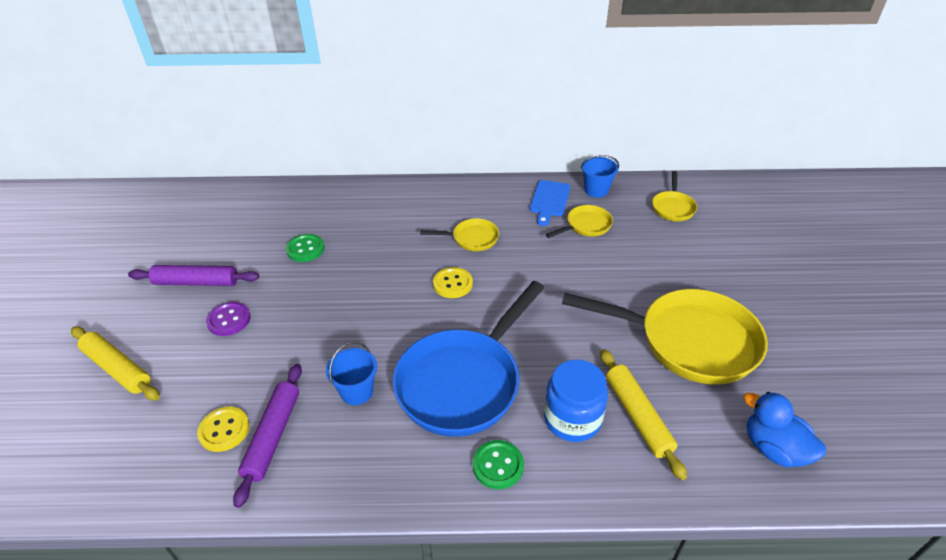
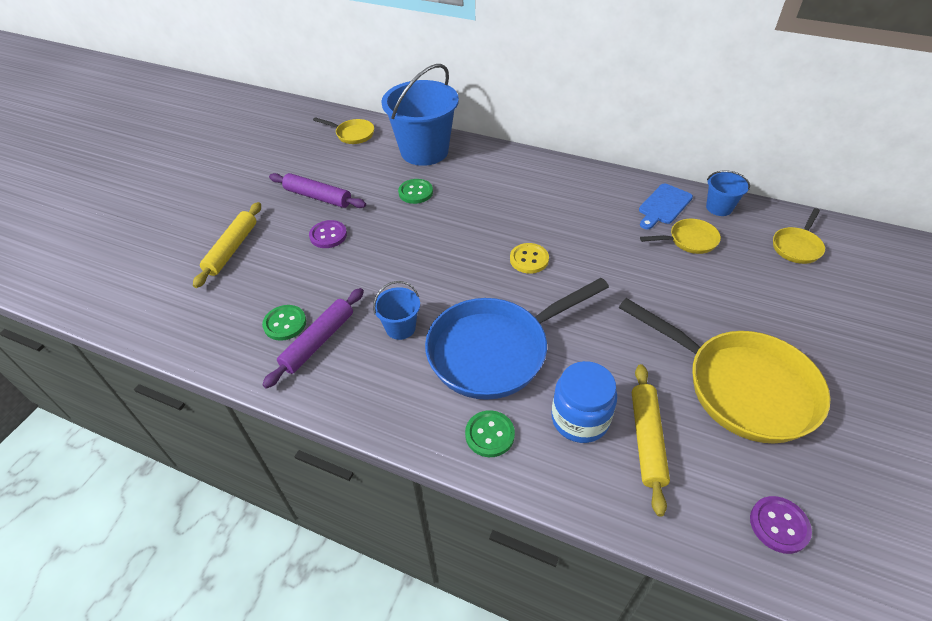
camera: 25 degrees right, 5 degrees up
(118, 368) = (232, 249): yellow rolling pin -> yellow rolling pin turned 45 degrees clockwise
(224, 430) = (285, 324): yellow button -> green button
(294, 205) = (424, 151): none -> blue bucket
(472, 238) = (567, 222): yellow pan -> yellow pan (353, 134)
(774, 448) = (779, 525): blue duck -> purple button

